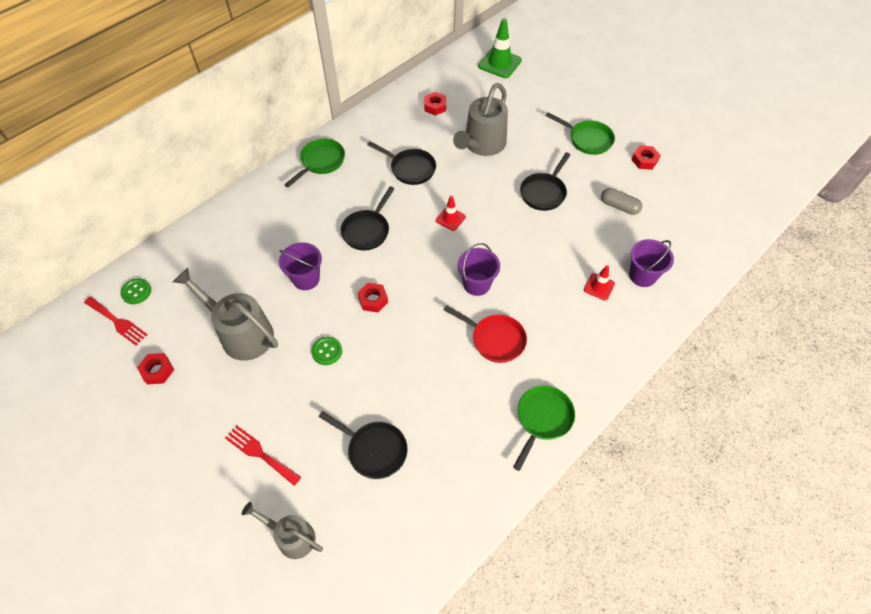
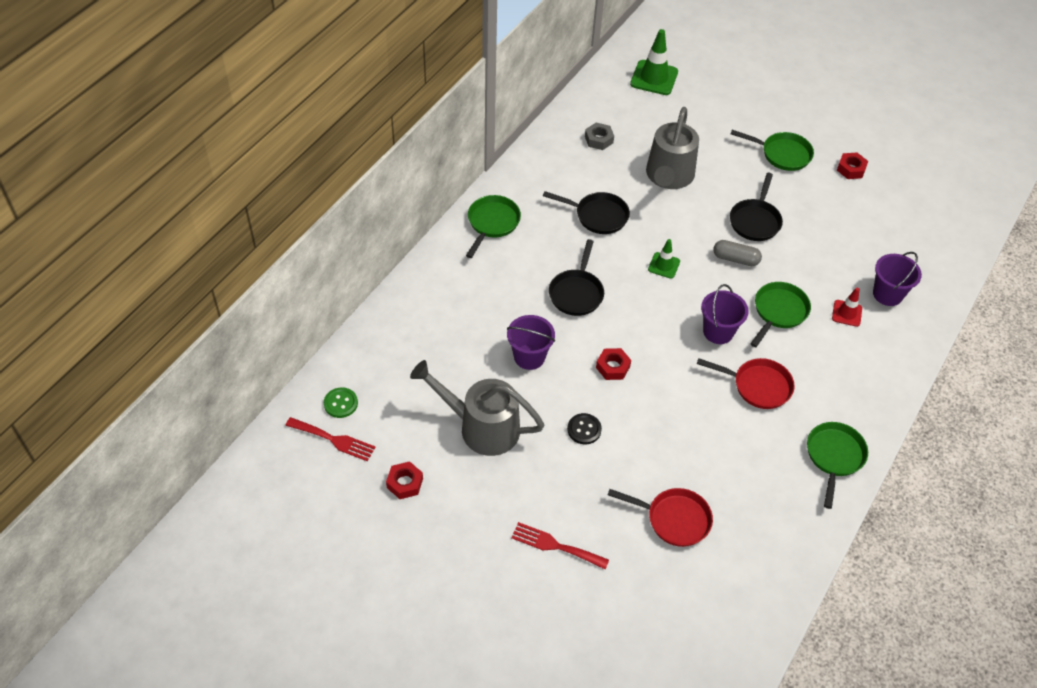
camera: 15 degrees left, 5 degrees down
(291, 536) = (622, 618): grey watering can -> none
(327, 351) = (584, 429): green button -> black button
(374, 450) = (674, 519): black pan -> red pan
(435, 106) = (599, 139): red nut -> grey nut
(450, 218) = (664, 265): red traffic cone -> green traffic cone
(537, 275) = (778, 312): none -> green pan
(619, 206) = (840, 224): grey capsule -> grey capsule (735, 259)

